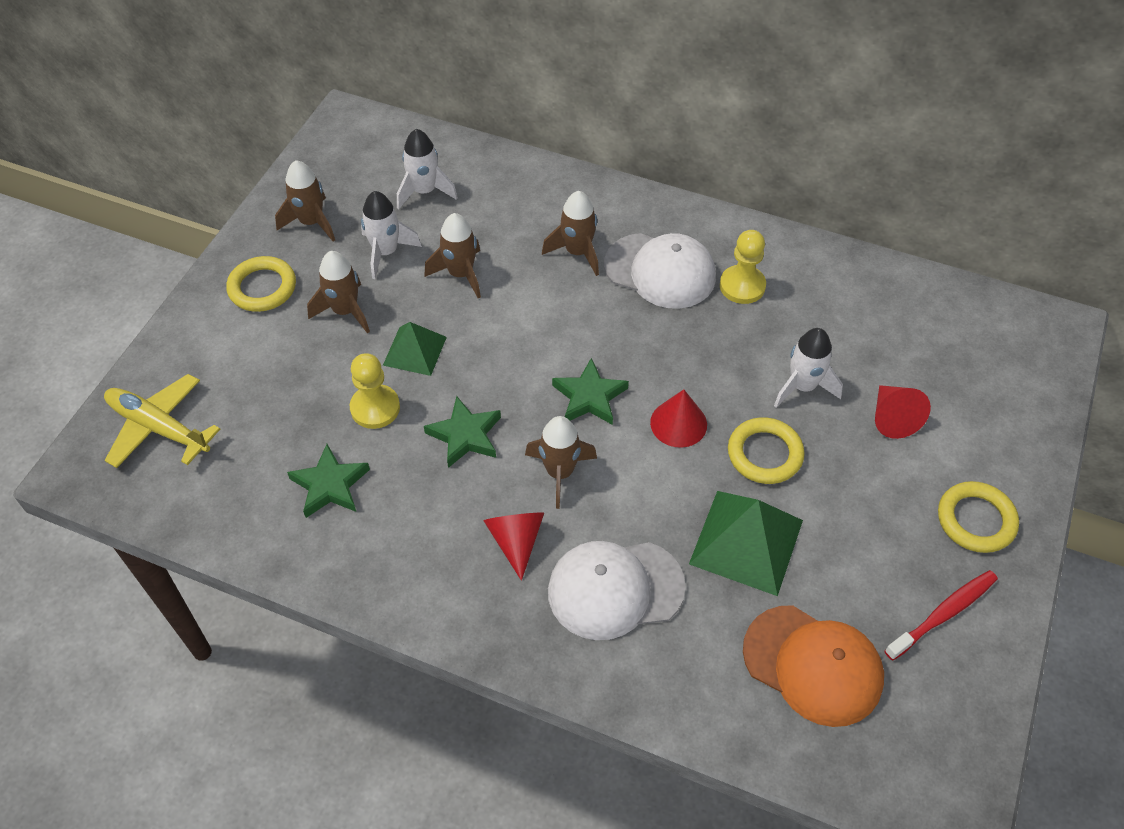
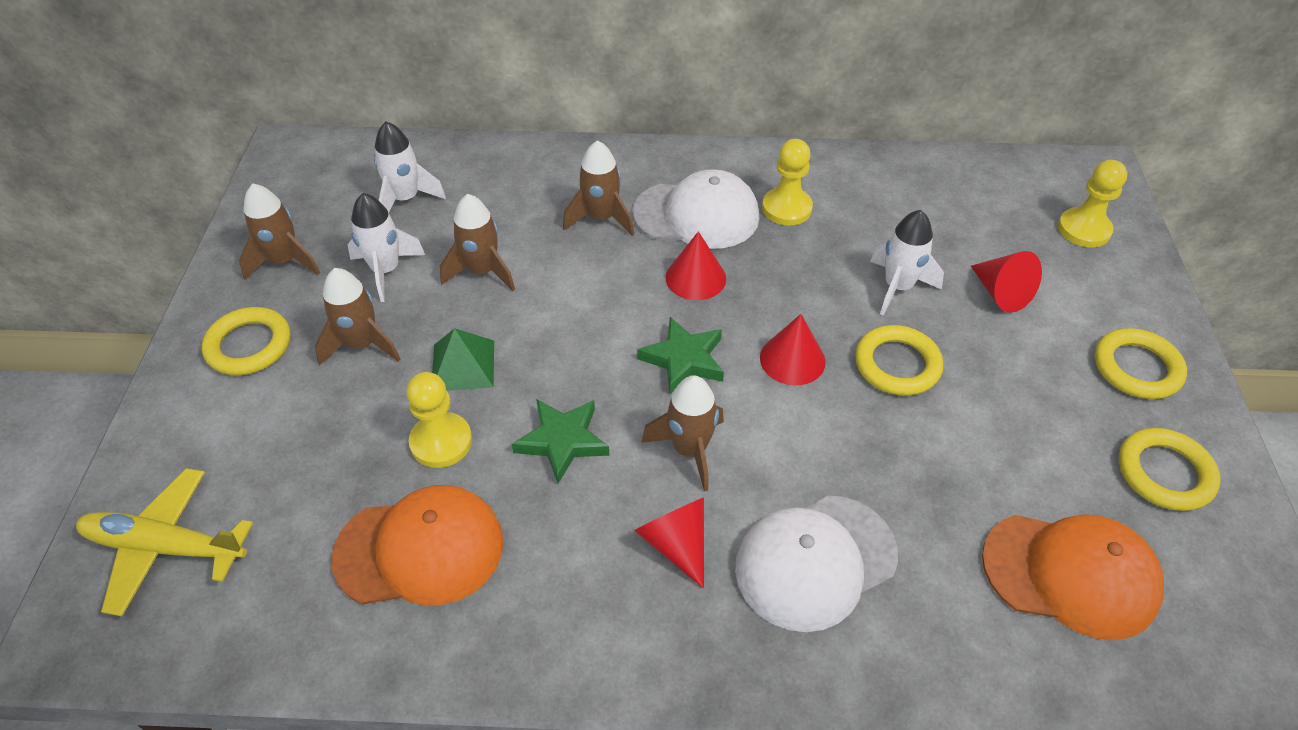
camera: 20 degrees left, 5 degrees down
(330, 485) = (420, 549): green star -> orange cap
(632, 329) = (695, 278): none -> red cone
(746, 541) = (927, 462): green pyramid -> none
(943, 614) = (1164, 473): red toothbrush -> yellow ring
(1007, 381) = (1084, 229): none -> yellow pawn

